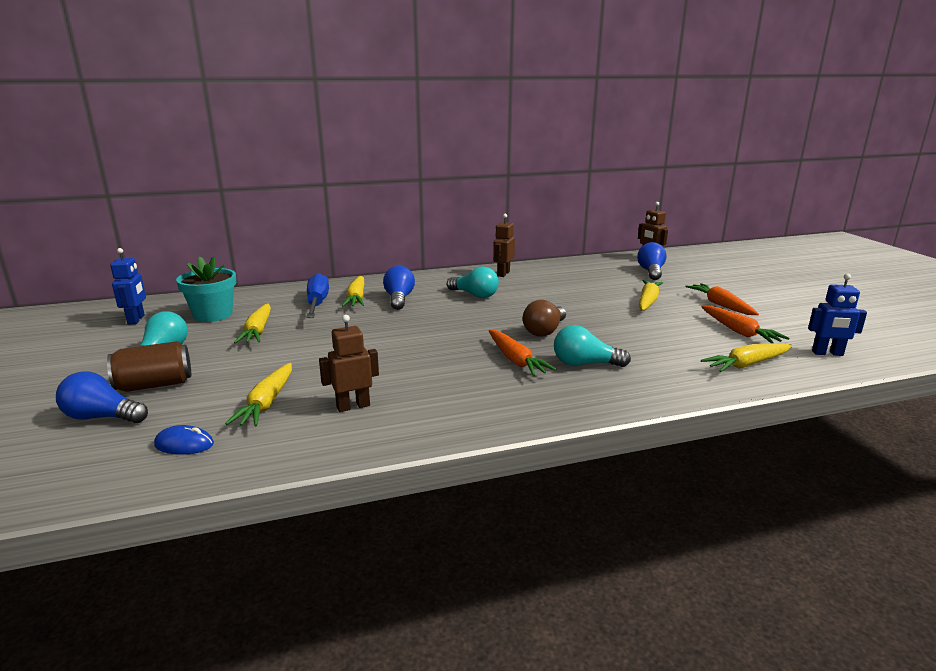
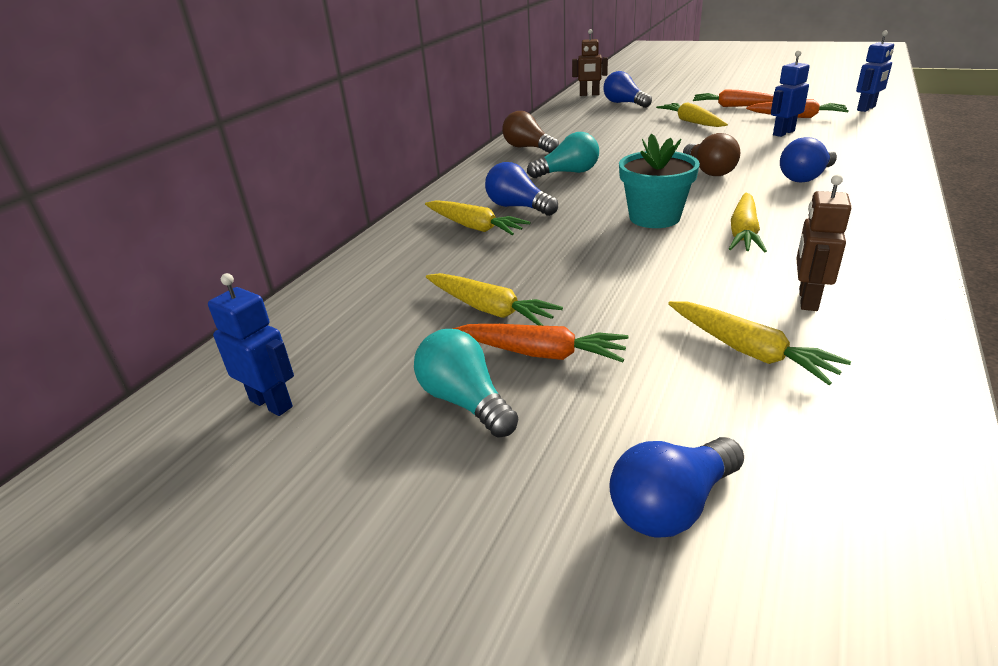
camera: 45 degrees left, 10 degrees up
(155, 385) = (592, 431): brown can -> none
(184, 444) = (834, 439): blue mouse -> none
(213, 315) = (369, 330): turquoise flower pot -> turquoise flower pot (654, 217)
(317, 303) = (450, 251): blue screwdriver -> none
(503, 274) = (528, 148): brown robot -> brown light bulb
(516, 360) = (767, 198): orange carrot -> orange carrot (541, 353)
(585, 364) = (806, 177): turquoise light bulb -> blue light bulb
(682, 336) = (783, 133): none -> blue robot
(747, 364) = (863, 132): yellow carrot -> yellow carrot (744, 232)

